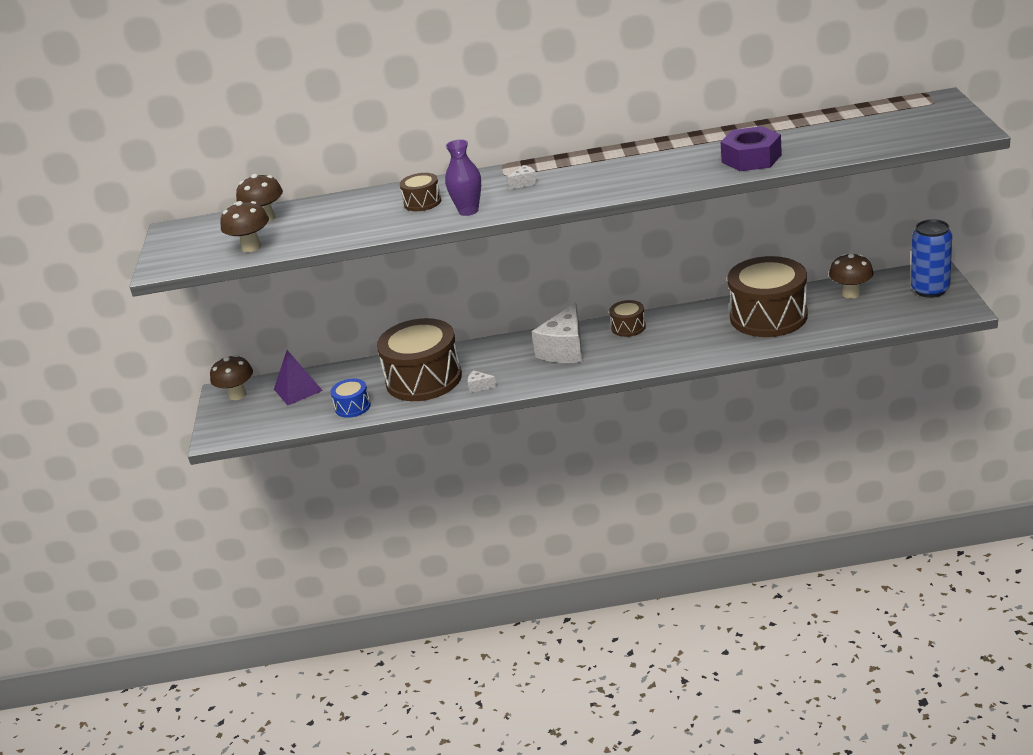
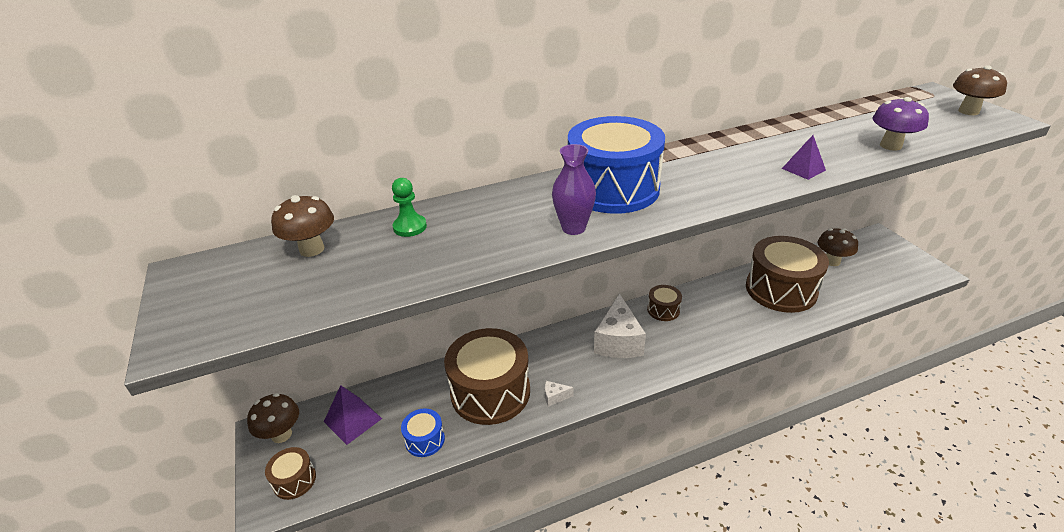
camera: 20 degrees left, 5 degrees up
(251, 247) = (306, 297): brown mushroom -> brown mushroom (968, 111)
(344, 206) = (410, 227): none -> green pawn
(422, 202) = (508, 218): brown drum -> brown drum (294, 480)
(524, 183) = (613, 188): white cheese -> blue drum
(707, 172) = (803, 169): none -> purple pyramid
(751, 158) = (833, 153): purple nut -> none
(815, 153) = (890, 145): none -> purple mushroom
(930, 290) = (892, 254): blue can -> none

